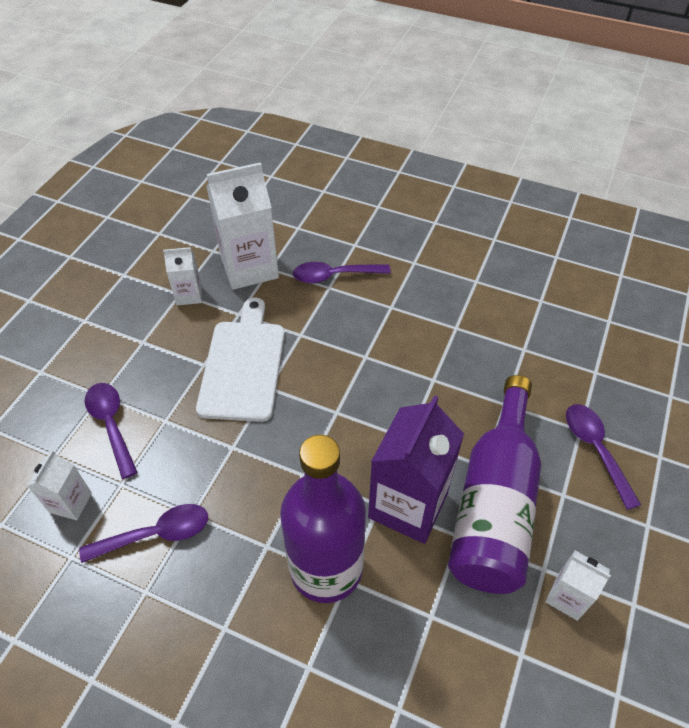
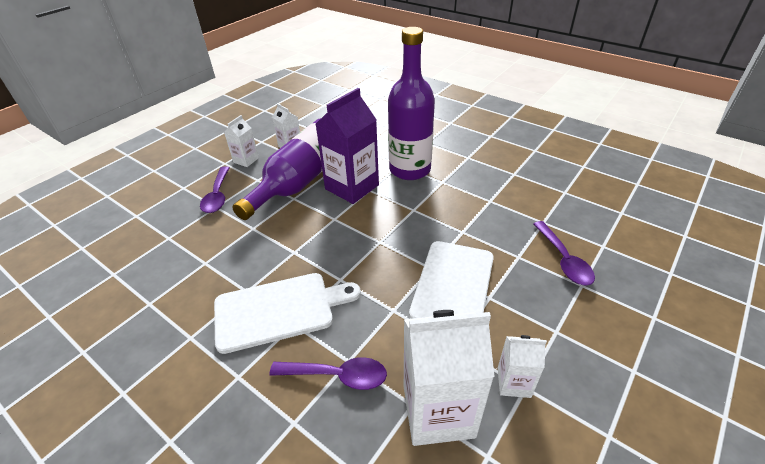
camera: 165 degrees left, 10 degrees down
(70, 502) = (577, 217): white carton -> white carton (246, 160)
(156, 534) = (512, 195): purple spoon -> none
(411, 316) = (279, 310): none -> white cutting board

